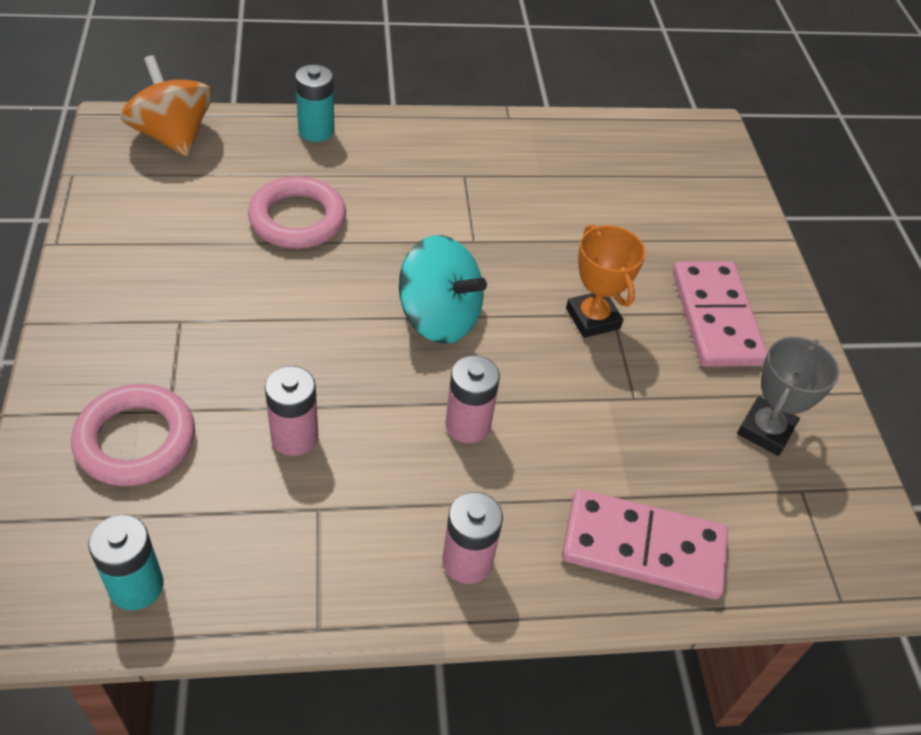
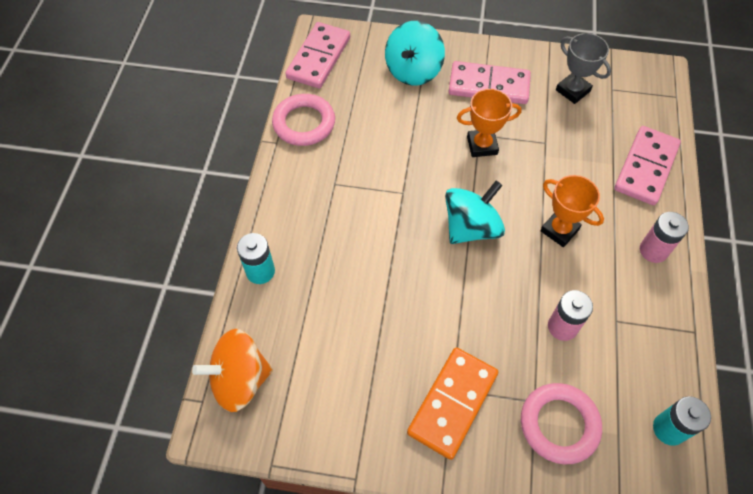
camera: 70 degrees left, 10 degrees up
(159, 322) = (453, 403): none -> orange domino
(297, 219) = (361, 298): pink ring -> pink ring (304, 123)
(467, 425) = (559, 230): pink battery -> orange trophy
(667, 134) = (318, 58): none -> pink domino
(697, 229) = (413, 71): none -> turquoise spinning top

